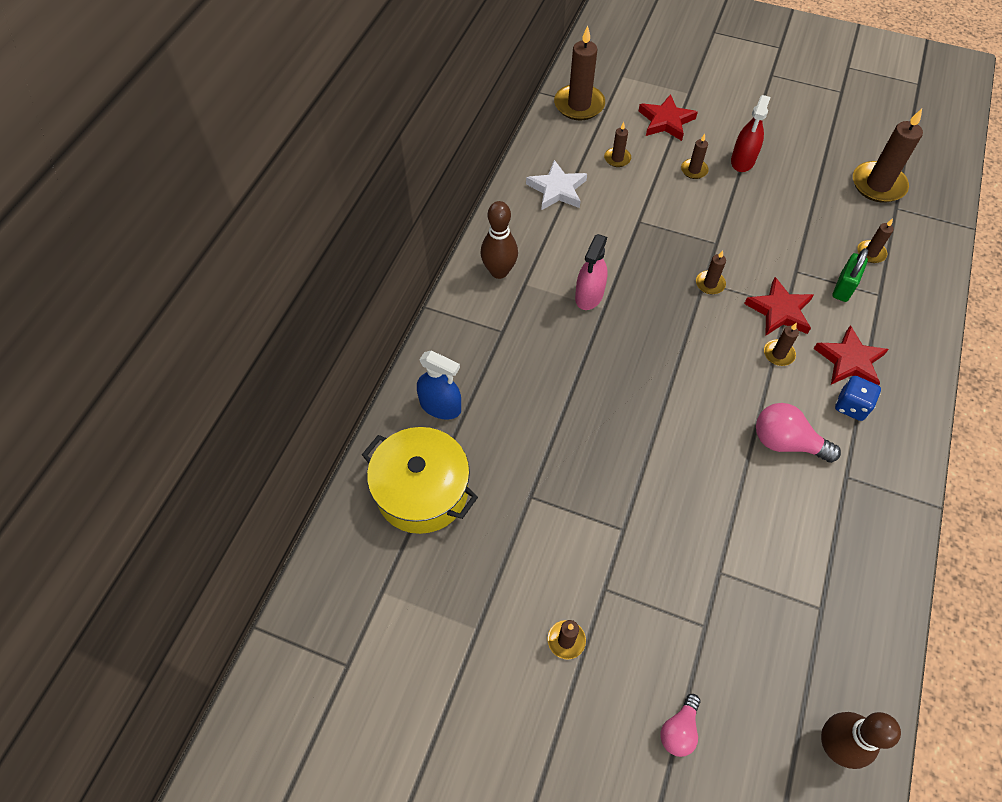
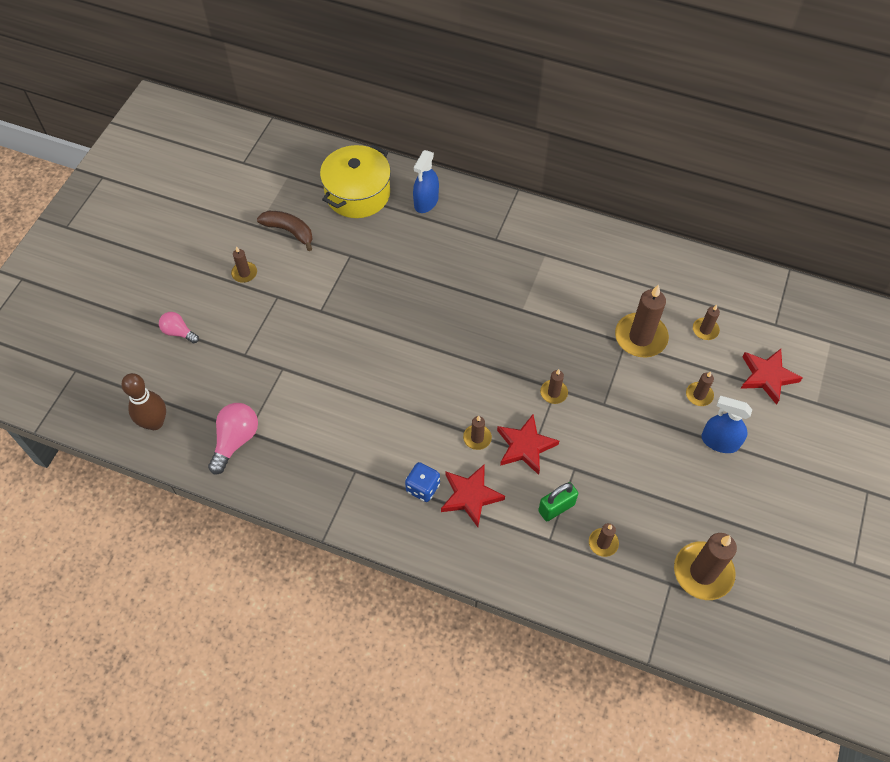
camera: 90 degrees right, 0 degrees up
(488, 581) = (289, 231): none -> brown banana
(499, 271) = (557, 237): brown bowling pin -> none
(557, 189) = (657, 280): white star -> none
(579, 105) = (777, 302): brown candle -> brown candle (640, 337)
(589, 295) = (535, 299): pink spray bottle -> none
(742, 161) = (719, 441): red spray bottle -> blue spray bottle
(786, 442) = (388, 430): pink light bulb -> pink light bulb (235, 440)
(843, 287) = (556, 508): green padlock -> green padlock turned 60 degrees counterclockwise

